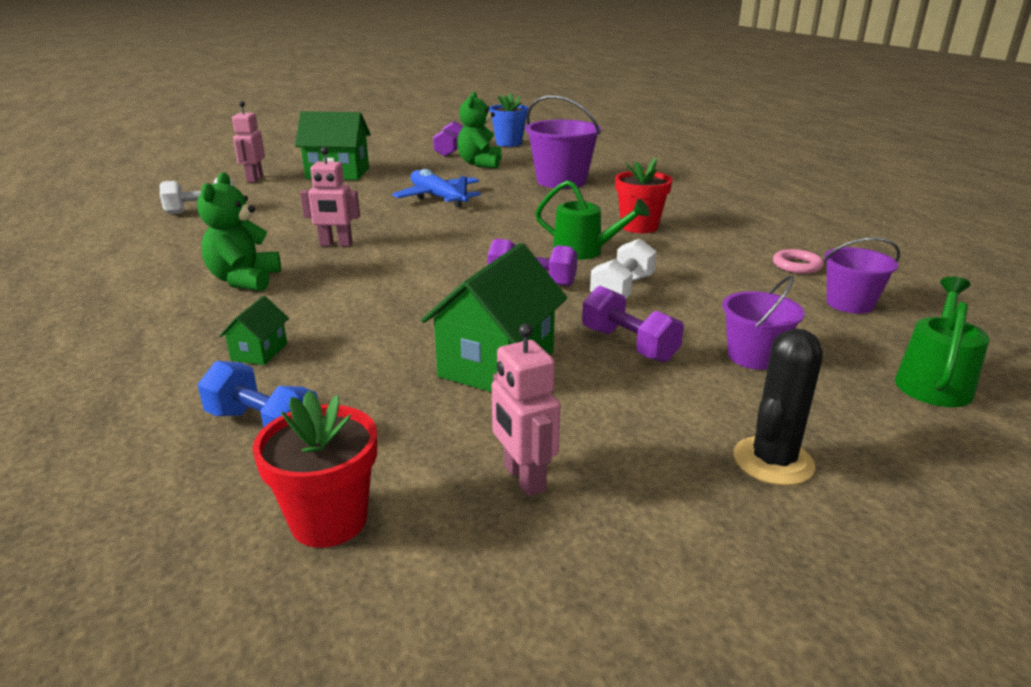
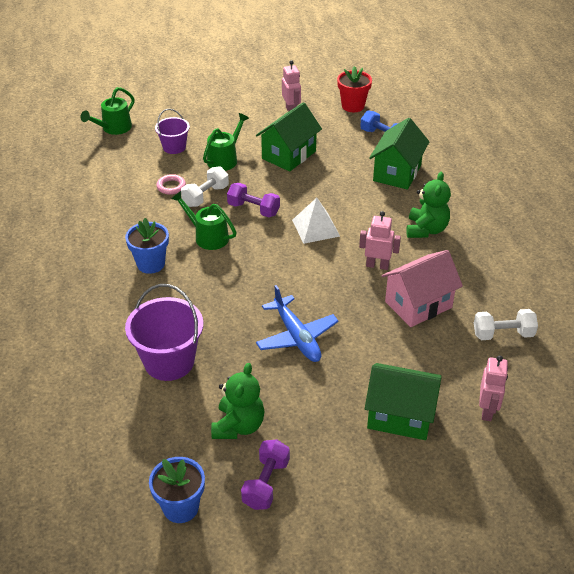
camera: 170 degrees left, 15 degrees up
(259, 352) = (397, 173): green house -> green house, size x2.10
(292, 222) = (418, 304): none -> pink house
(425, 270) = (315, 228): none -> white pyramid
(629, 345) = (225, 159): purple dumbbell -> green watering can
(639, 227) = (151, 264): red flower pot -> blue flower pot
(773, 461) = (206, 108): black cactus -> none
(797, 265) = (86, 206): pink ring -> pink ring (171, 186)
(850, 303) = (93, 173): purple bucket -> none

